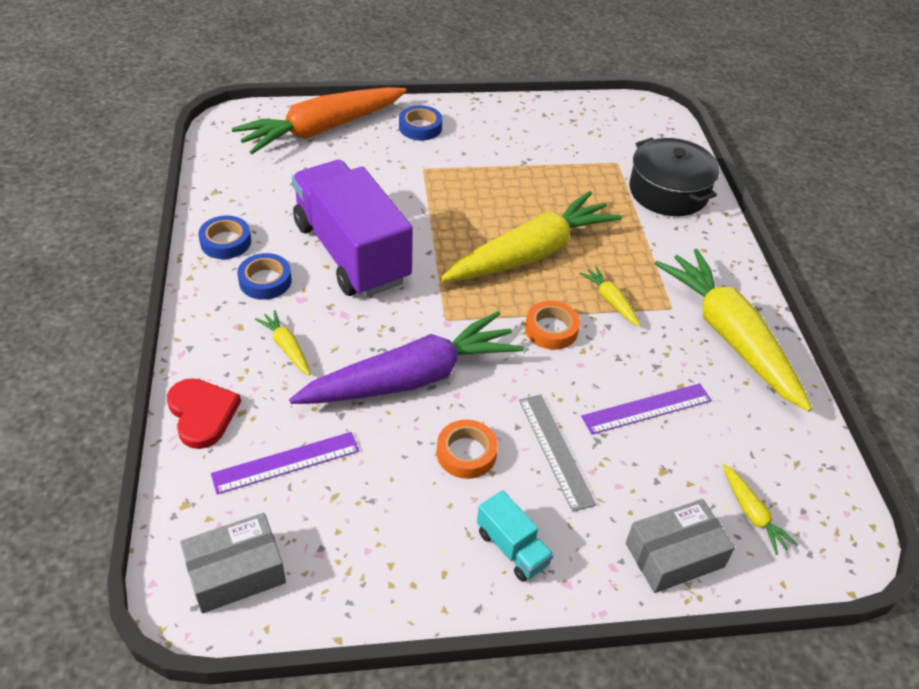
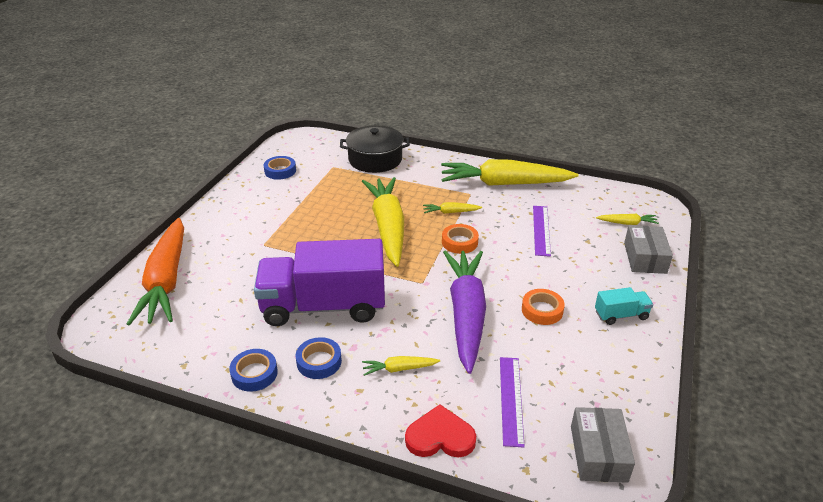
camera: 60 degrees left, 10 degrees down
(420, 127) = (216, 232): blue tape -> blue tape (280, 171)
(555, 450) = (556, 274): grey ruler -> none

